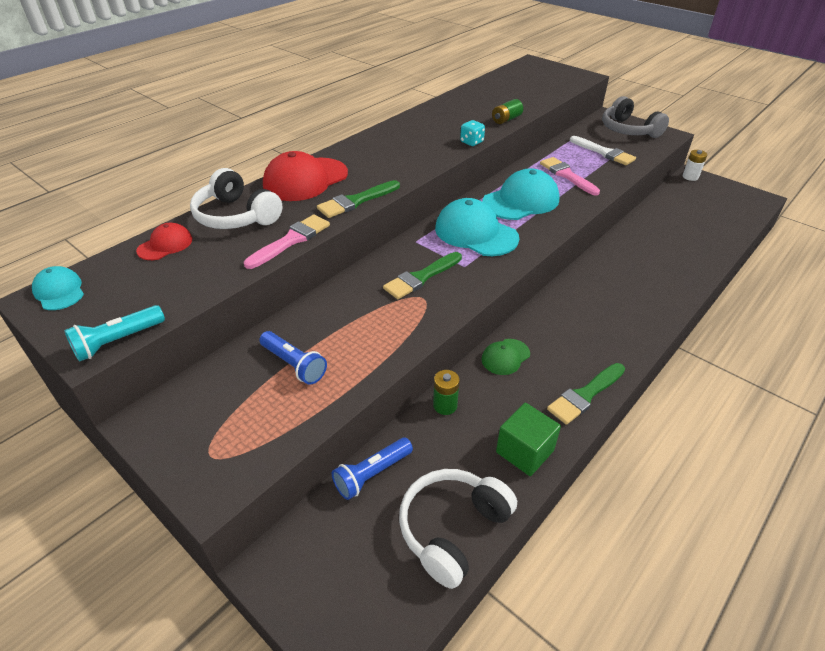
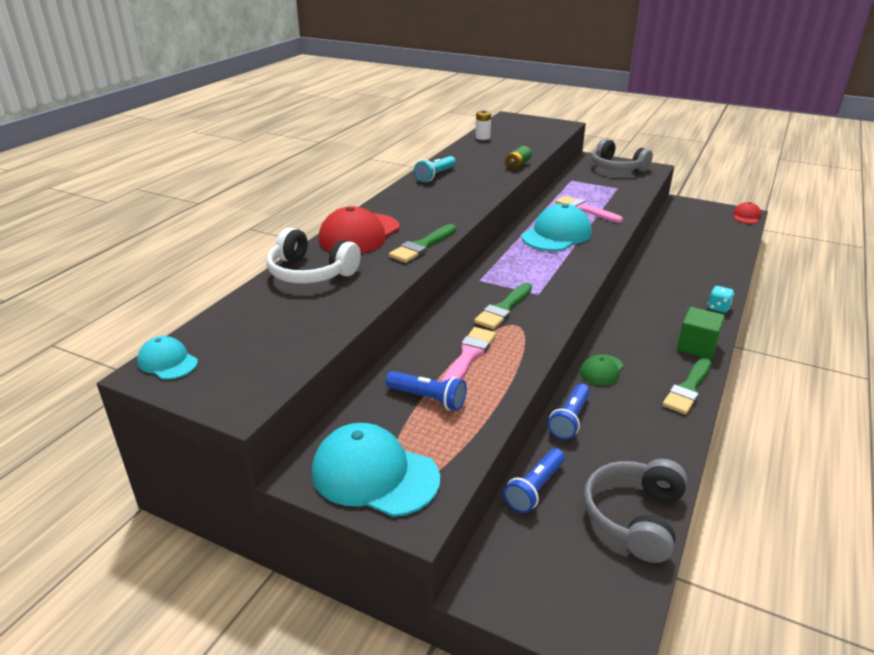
camera: 15 degrees left, 10 degrees down
(118, 341) = (265, 393): turquoise flashlight -> turquoise flashlight (435, 175)
(165, 245) = (254, 306): red cap -> red cap (746, 216)
(291, 240) = (382, 286): pink brush -> pink brush (469, 356)
(445, 405) = (569, 419): green battery -> blue flashlight
(452, 529) = (634, 517): white headphones -> grey headphones
(471, 142) = (498, 186): turquoise dice -> turquoise dice (718, 308)
(476, 233) = (531, 266): turquoise cap -> turquoise cap (374, 474)
(524, 451) = (662, 442): green cube -> green cube (697, 346)
(604, 152) = (606, 188): white brush -> none
(690, 177) = (680, 203): white battery -> white battery (482, 137)

